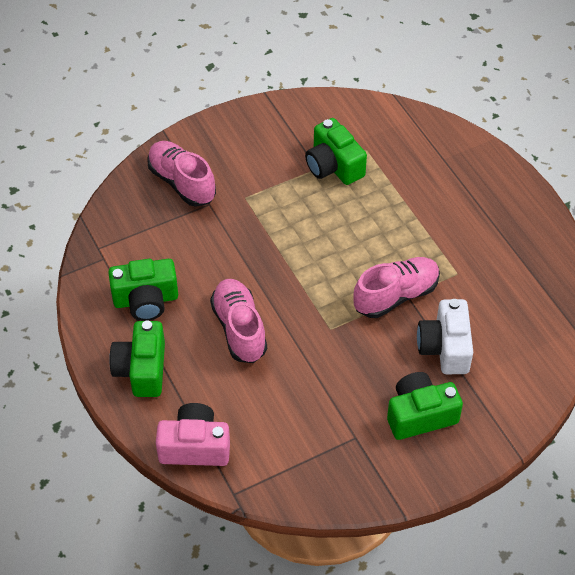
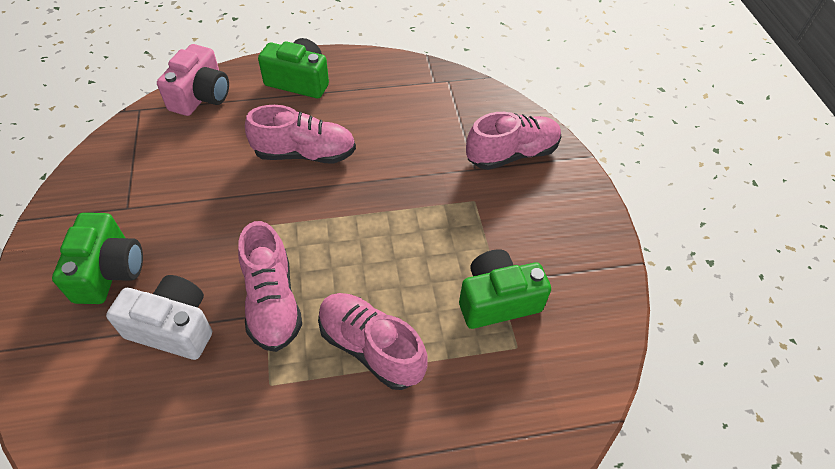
camera: 105 degrees right, 0 degrees up
(146, 300) = (373, 98): green camera -> none
(404, 226) = (371, 347): none -> pink shoe

